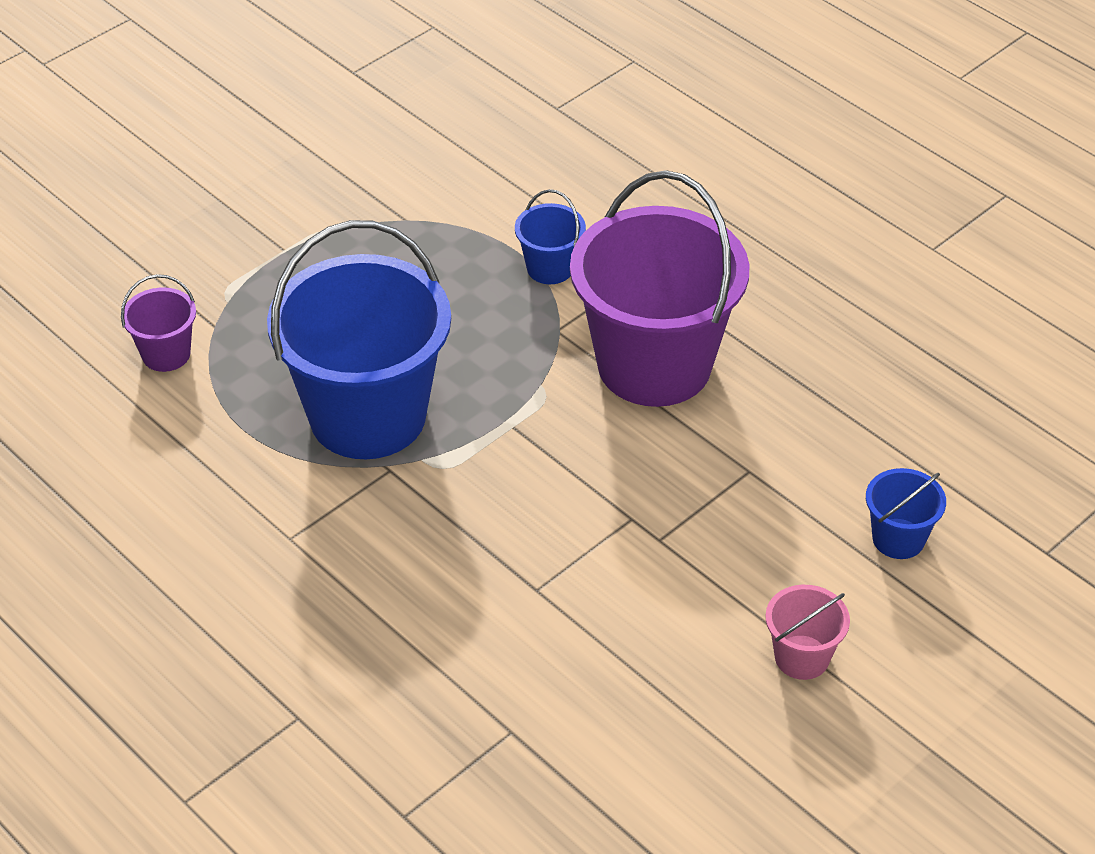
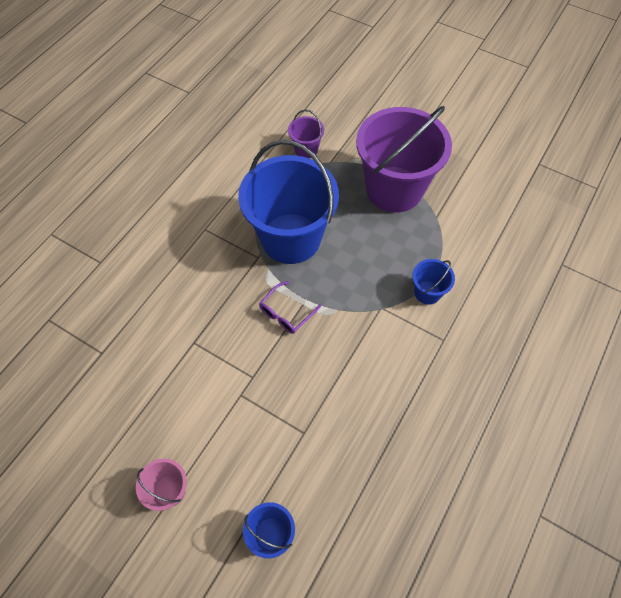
camera: 75 degrees right, 15 degrees up
(523, 452) = (286, 313): none -> purple glasses
(654, 365) = (371, 363): purple bucket -> purple bucket (394, 189)

